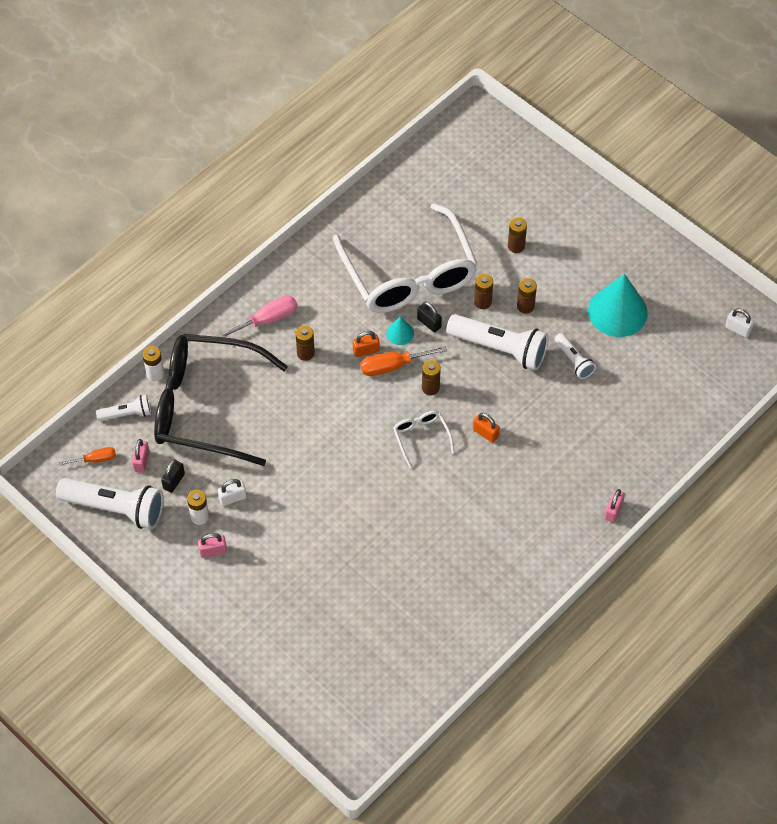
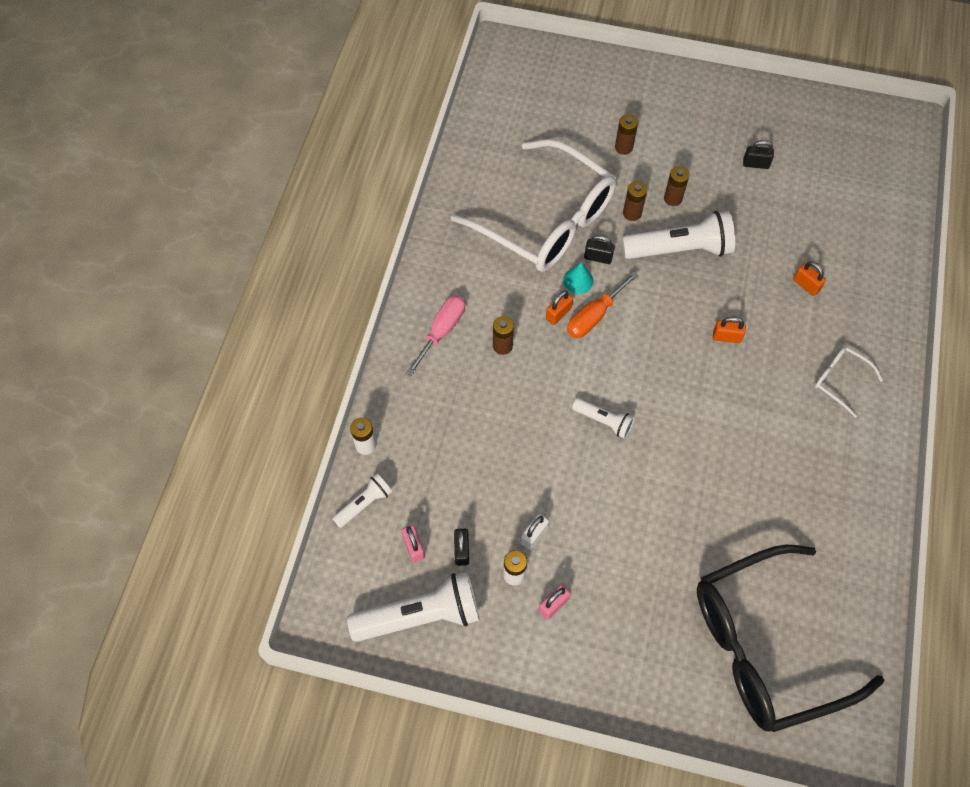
camera: 30 degrees left, 5 degrees up
(95, 459) = (363, 572): orange screwdriver -> none
(206, 406) = (441, 452): black glasses -> black glasses (765, 645)
(421, 437) = (671, 372): white glasses -> white glasses (840, 380)
(430, 388) = (644, 319): brown battery -> none
(573, 361) = (752, 228): white flashlight -> white flashlight (603, 421)
(582, 426) = (806, 285): none -> orange padlock
(613, 511) = (893, 351): pink padlock -> none
(617, 311) = (755, 164): turquoise cone -> black padlock
(738, 329) = (866, 130): white padlock -> none

